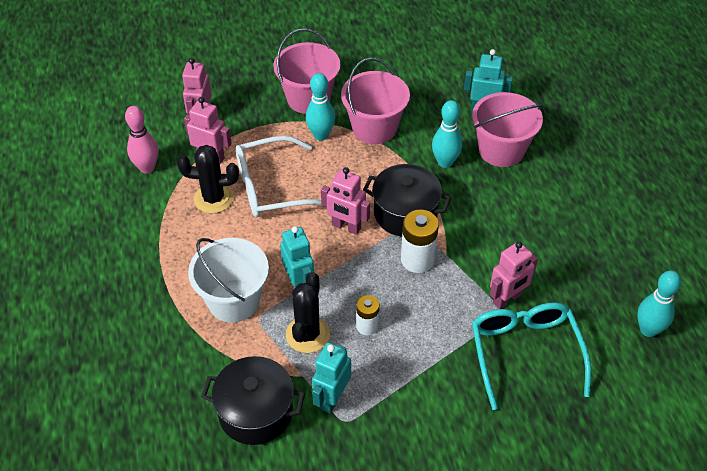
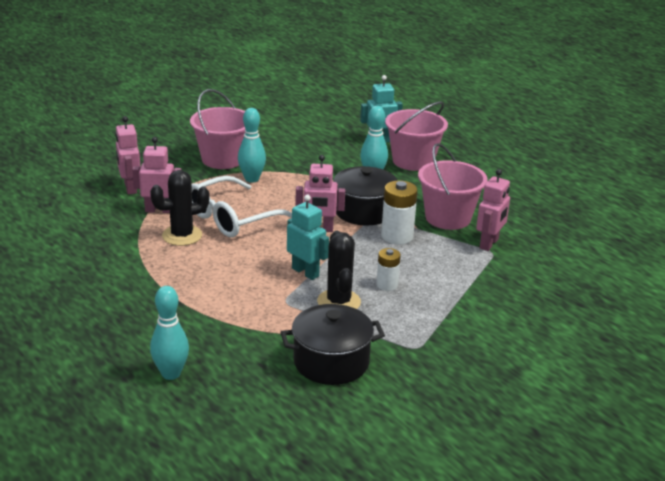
camera: 25 degrees left, 20 degrees down
(147, 168) = (100, 228): pink bowling pin -> none
(234, 301) = (253, 296): white bucket -> none
(332, 398) = (393, 336): turquoise robot -> none
(374, 128) = (296, 167): pink bucket -> pink bucket (448, 218)
(525, 353) = (529, 271): turquoise glasses -> none
(648, 330) = (610, 237): turquoise bowling pin -> turquoise bowling pin (171, 374)

